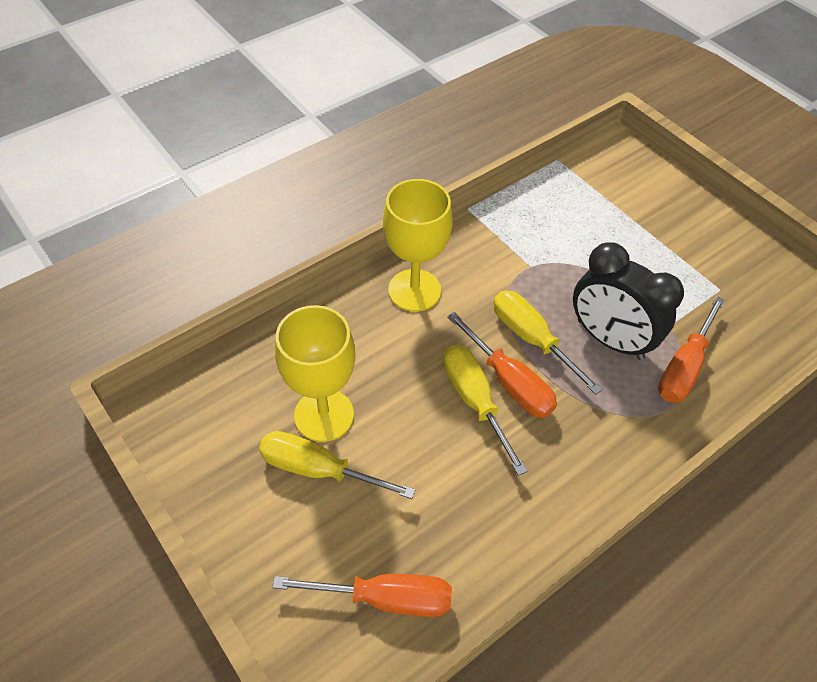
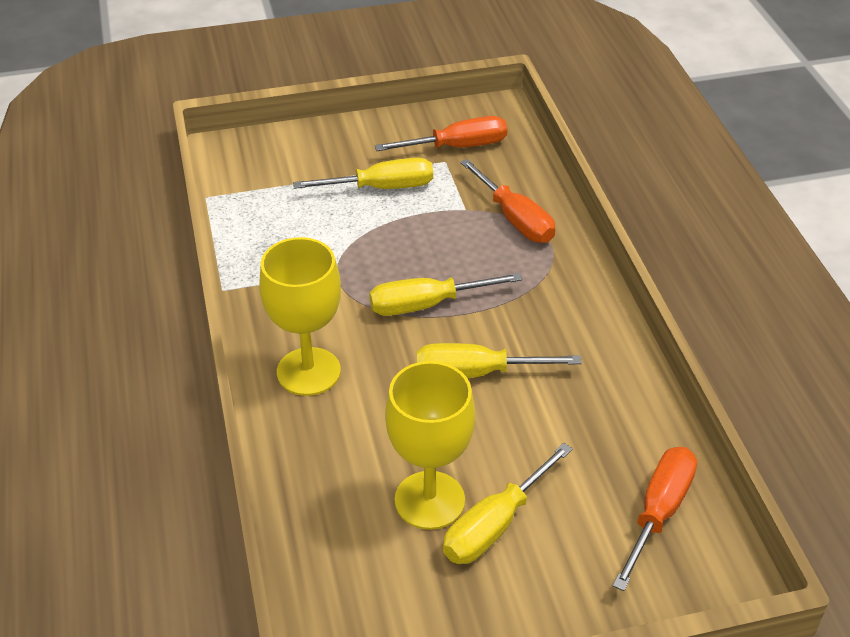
camera: 65 degrees left, 10 degrees down
(509, 382) = (467, 340): orange screwdriver -> orange screwdriver (457, 147)
(609, 339) = (458, 252): black clock -> none
(649, 258) = (381, 188): none -> yellow screwdriver

